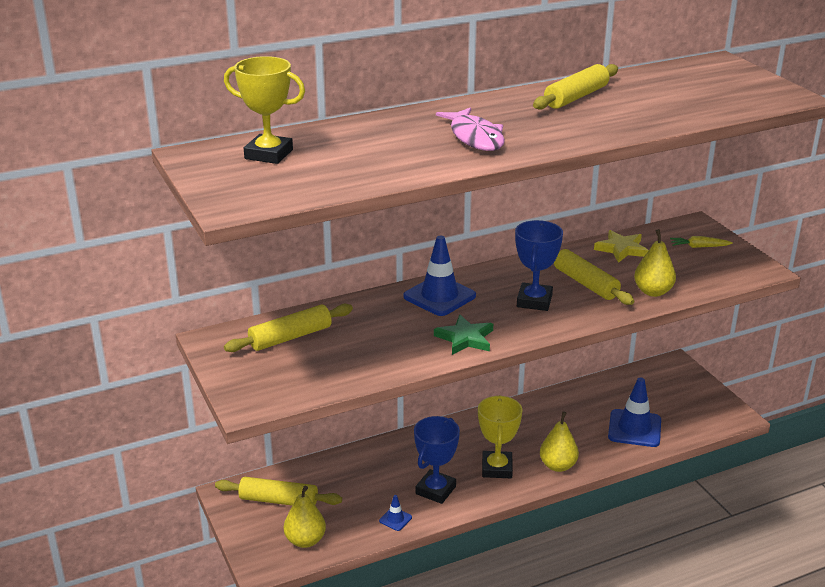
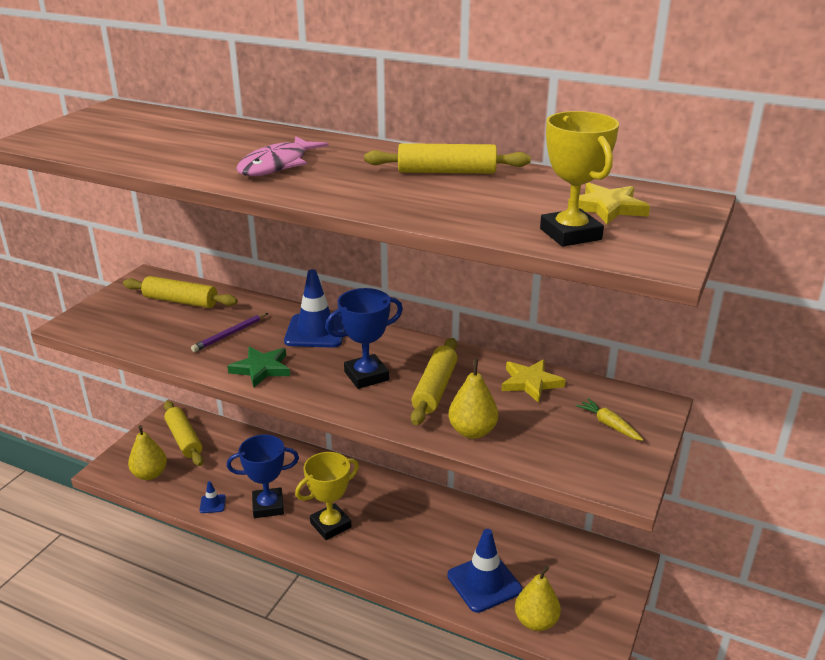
camera: 50 degrees right, 0 degrees up
(269, 154) = (143, 123): yellow trophy -> yellow trophy (570, 234)
(388, 333) = (230, 334): none -> purple pencil
(558, 466) = (372, 559): yellow pear -> yellow pear (536, 621)
(703, 81) = (608, 208): none -> yellow star

